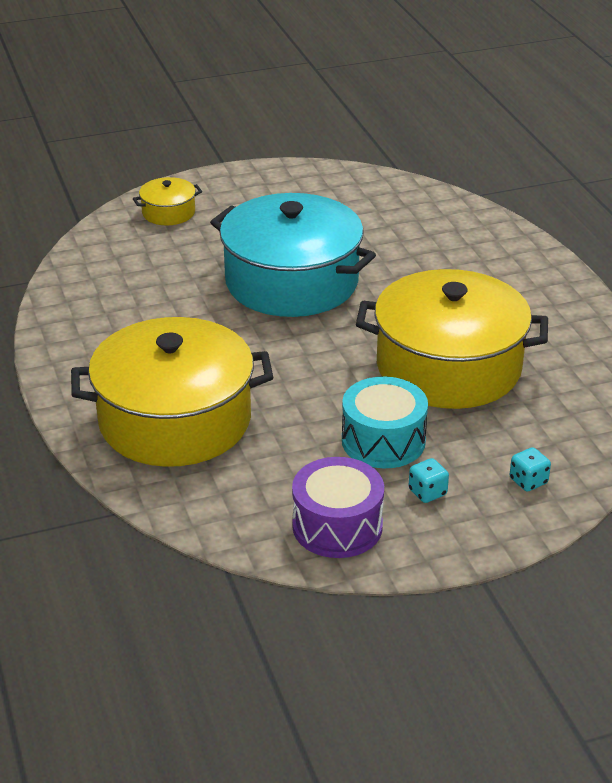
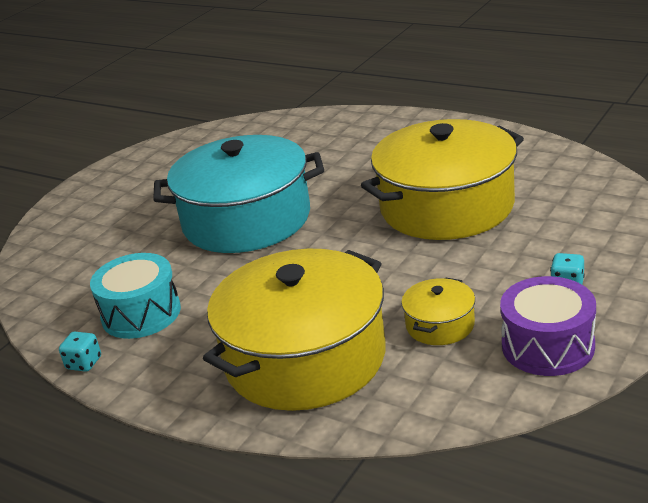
camera: 35 degrees left, 5 degrees down
(168, 212) = (70, 230): yellow pot -> yellow pot (440, 325)
(383, 441) = (482, 274): turquoise drum -> turquoise drum (141, 313)
(528, 481) = (614, 238): turquoise dice -> turquoise dice (84, 363)

